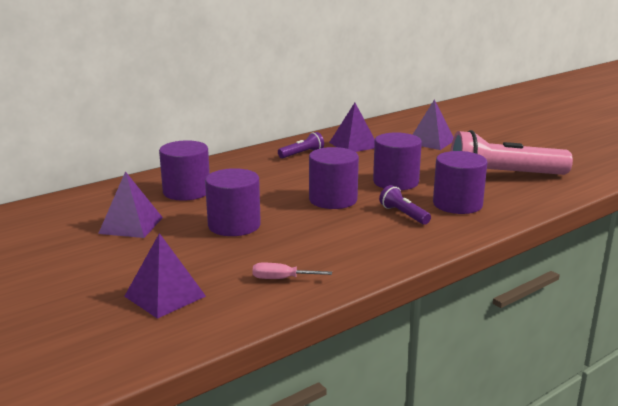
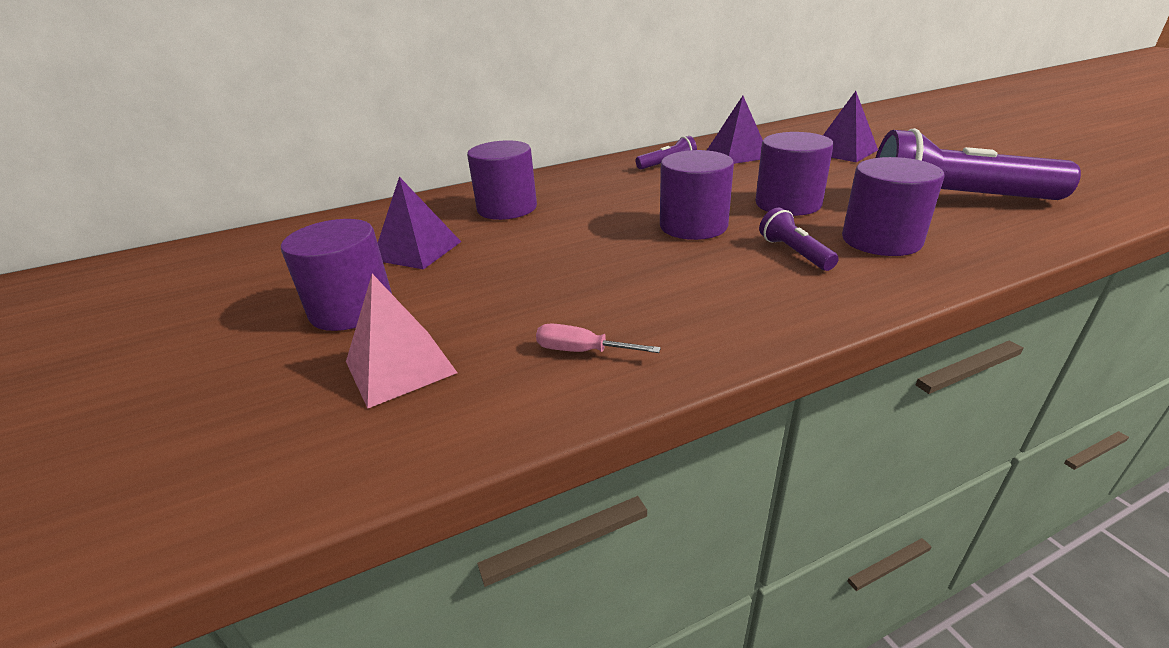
camera: 15 degrees right, 10 degrees up
(165, 296) = (400, 366): purple pyramid -> pink pyramid
(234, 225) = (546, 257): purple cylinder -> purple cylinder (352, 309)
(503, 176) = (954, 200): pink flashlight -> purple flashlight

